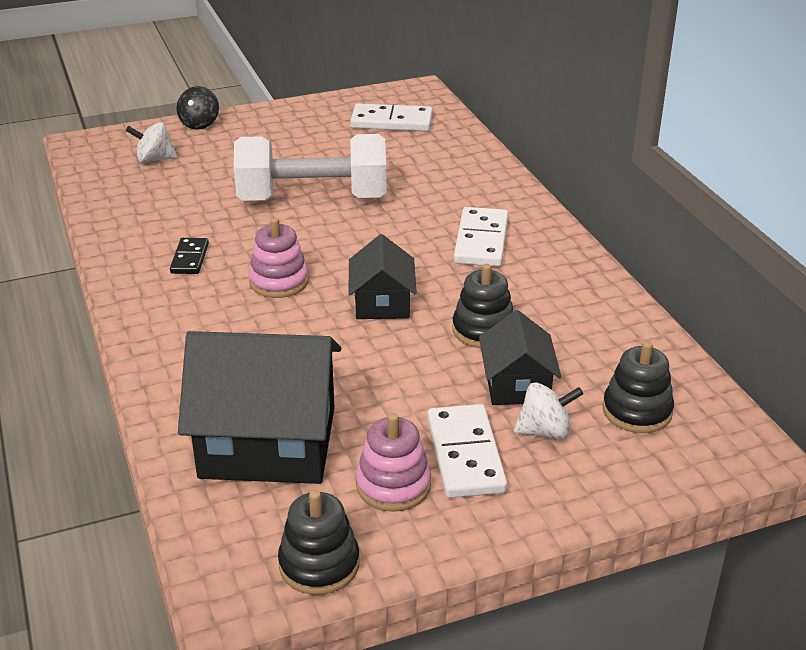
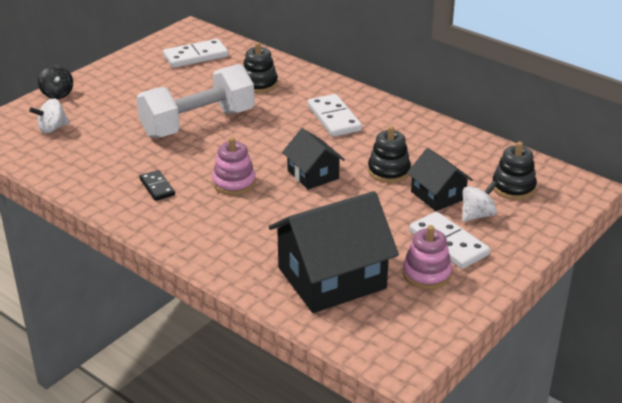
camera: 30 degrees left, 0 degrees up
(319, 564) = (430, 329): black stacking toy -> black stacking toy (259, 84)

